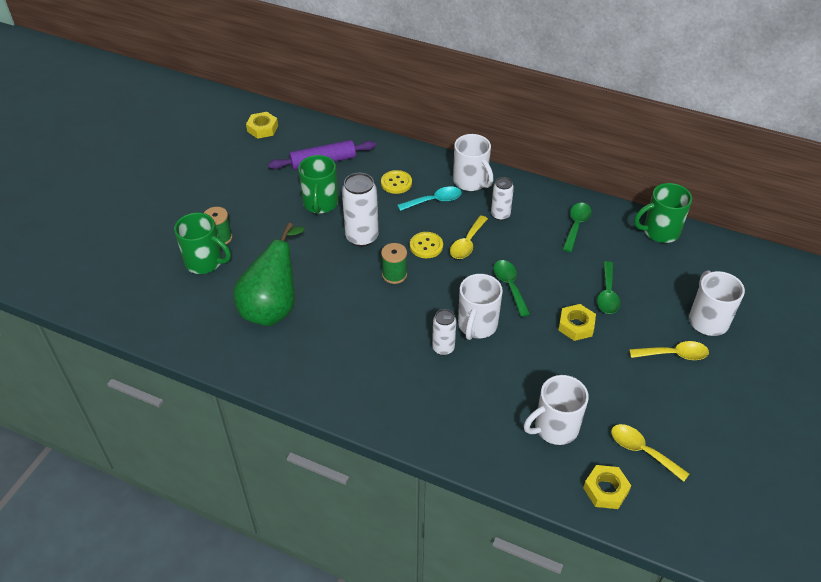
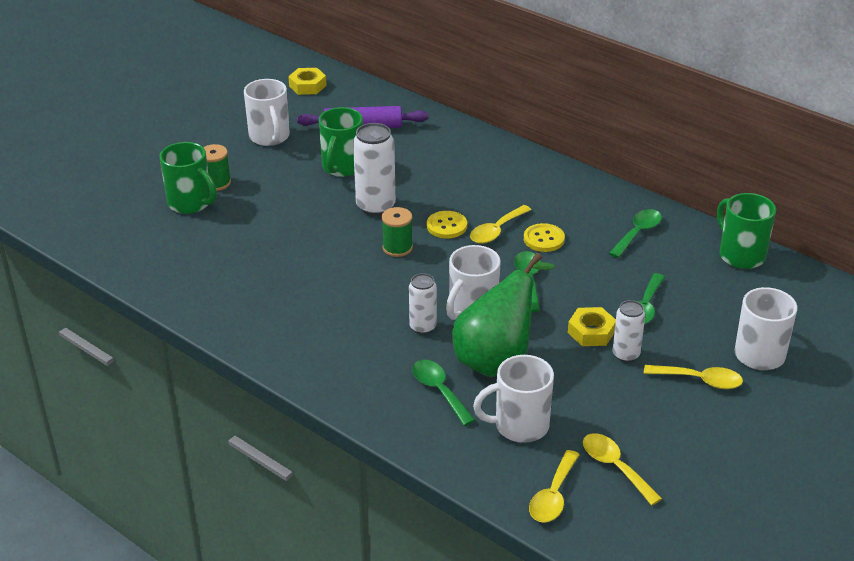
camera: 15 degrees right, 10 degrees down
(273, 307) = (247, 257): green pear -> green pear (497, 358)
(396, 183) = (439, 159): yellow button -> yellow button (544, 239)
(434, 201) = (476, 183): turquoise spoon -> none
(471, 182) = (528, 171): white mug -> white mug (270, 137)
(479, 407) = (439, 390): none -> green spoon
(500, 215) = (549, 209): white can -> white can (626, 355)
(605, 490) = (553, 496): yellow nut -> yellow spoon
(659, 231) = (740, 255): green mug -> green mug turned 60 degrees clockwise

